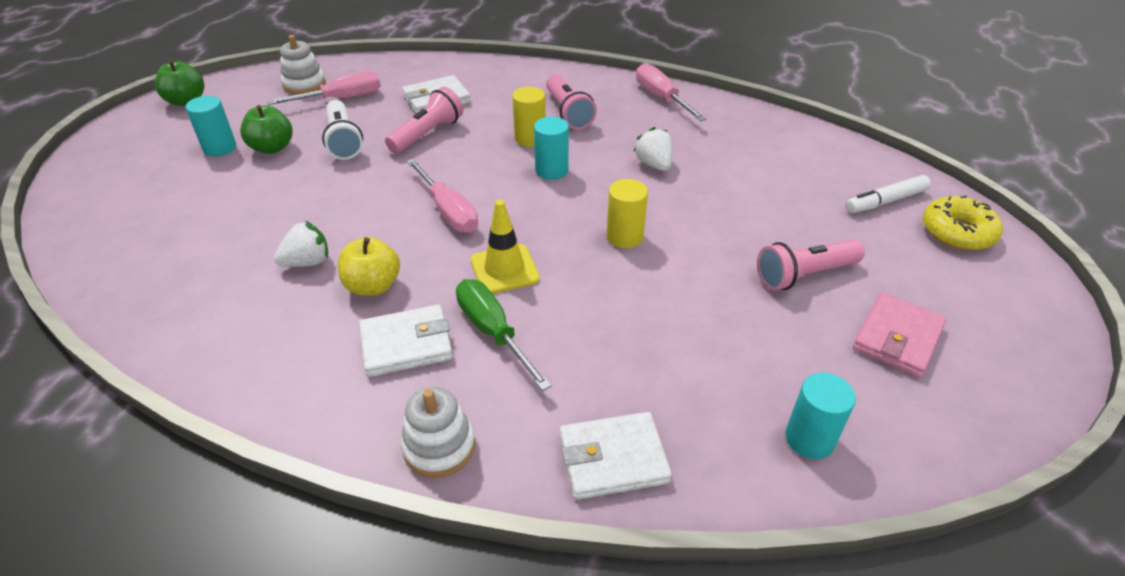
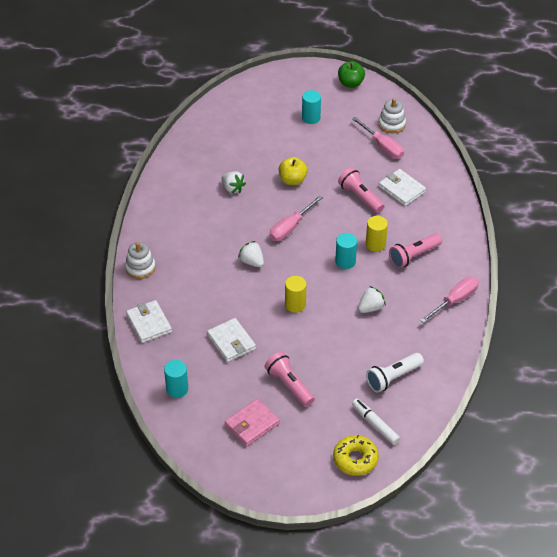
camera: 75 degrees right, 5 degrees up
(272, 148) = (319, 138): green apple -> none
(343, 141) = (338, 164): white flashlight -> white flashlight (393, 377)
(373, 286) = (224, 217): yellow apple -> yellow apple (292, 180)
(406, 344) = (191, 241): white wallet -> white wallet (231, 342)
(427, 134) = (360, 197): pink flashlight -> pink flashlight turned 150 degrees counterclockwise
(493, 332) = (208, 268): green screwdriver -> none
(504, 269) = (252, 262): yellow traffic cone -> white strawberry
(897, 338) = (252, 424): pink wallet -> pink wallet turned 60 degrees counterclockwise

